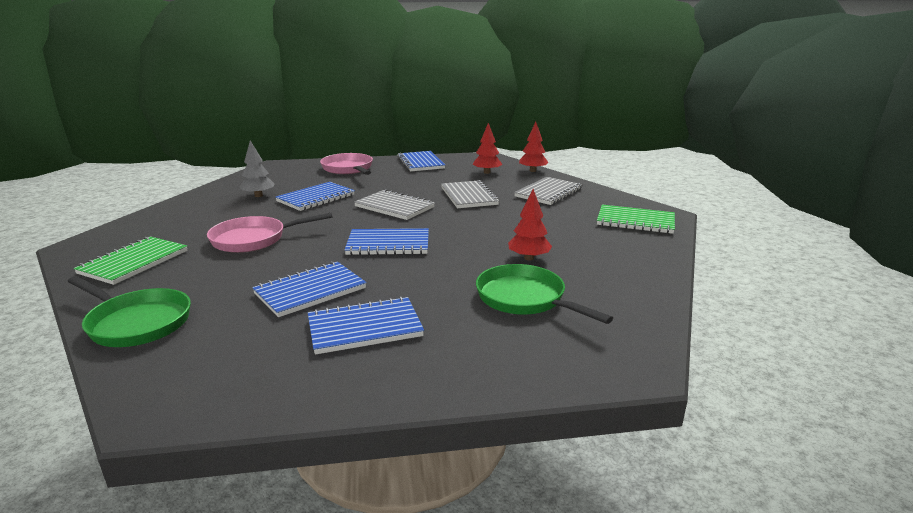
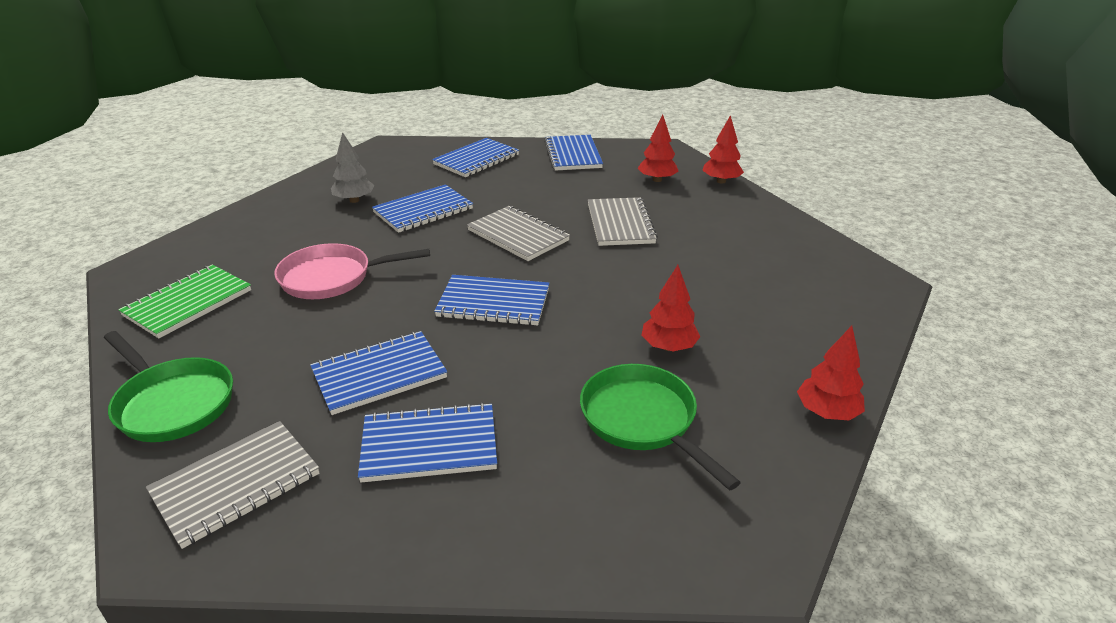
camera: 10 degrees right, 10 degrees up
(348, 169) = (476, 160): pink pan -> blue notebook
(548, 193) = (731, 226): grey notebook -> grey notebook (236, 484)
(635, 221) = (837, 292): green notebook -> none
(654, 283) = (827, 412): none -> red tree

